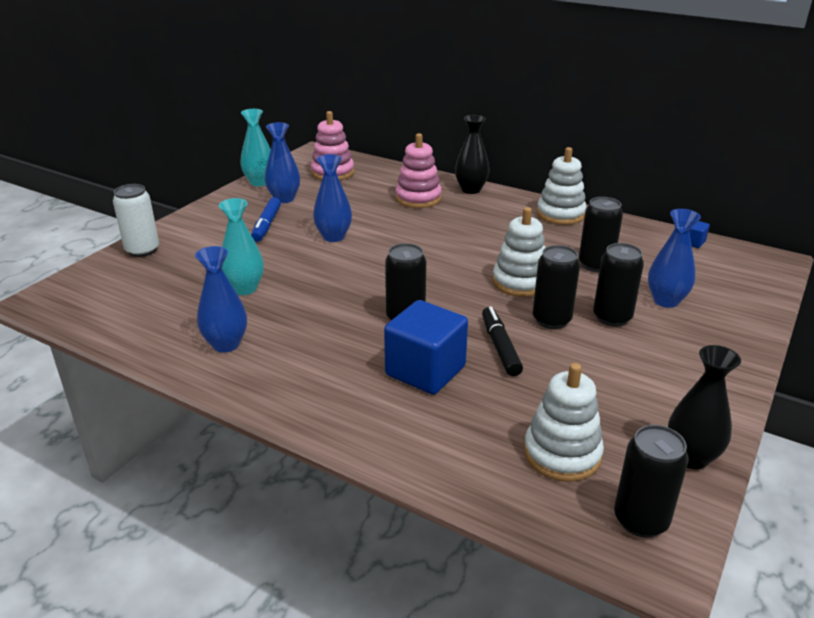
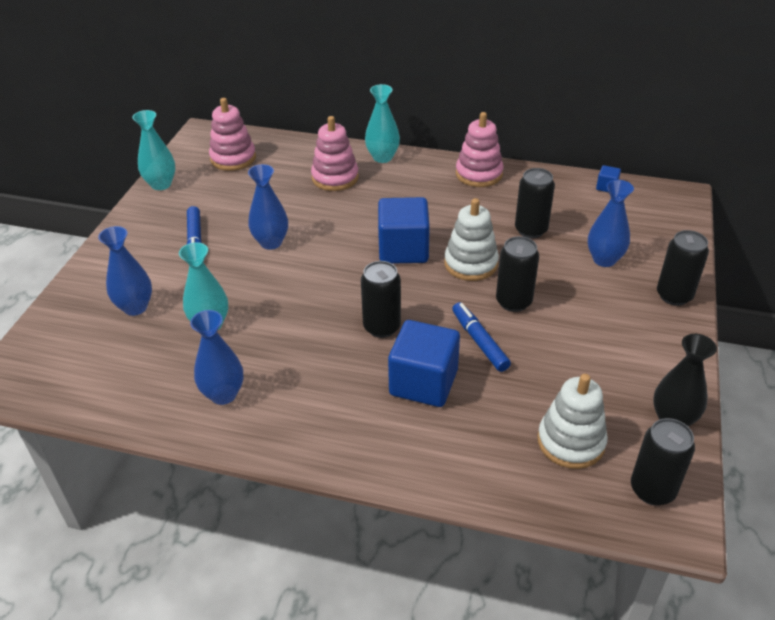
camera: 15 degrees left, 10 degrees up
(142, 250) = (78, 297): white can -> none
(284, 199) = (198, 202): blue vase -> blue vase (135, 307)
(457, 261) = (403, 249): none -> blue cube
(471, 189) = (382, 157): black vase -> turquoise vase
(500, 347) = (479, 342): black marker -> blue marker
(560, 214) = (479, 174): white stacking toy -> pink stacking toy
(612, 317) = (564, 288): black can -> black can (674, 295)

